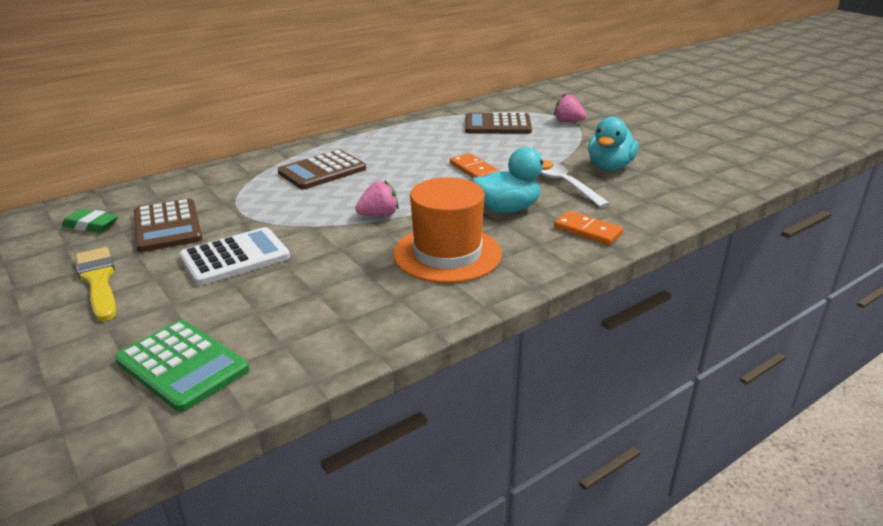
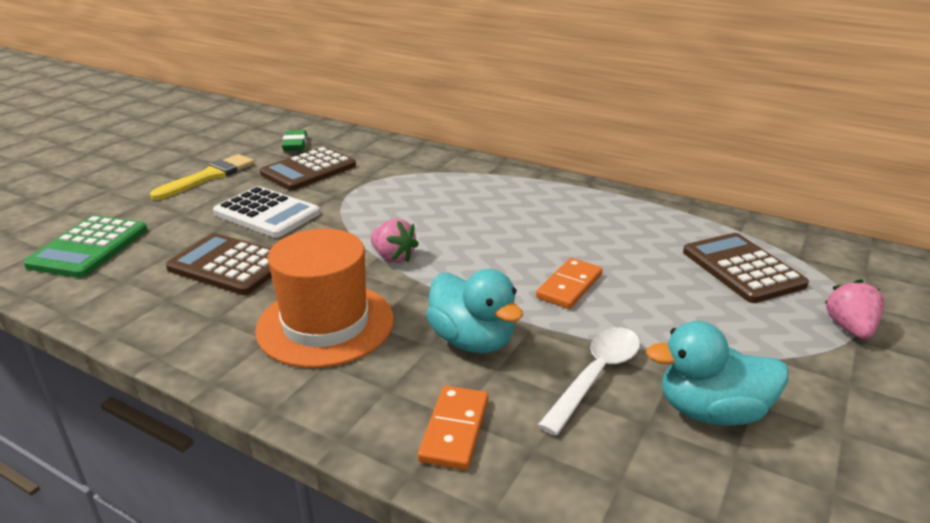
camera: 65 degrees right, 0 degrees up
(322, 171) = (474, 198): brown calculator -> brown calculator (229, 265)

